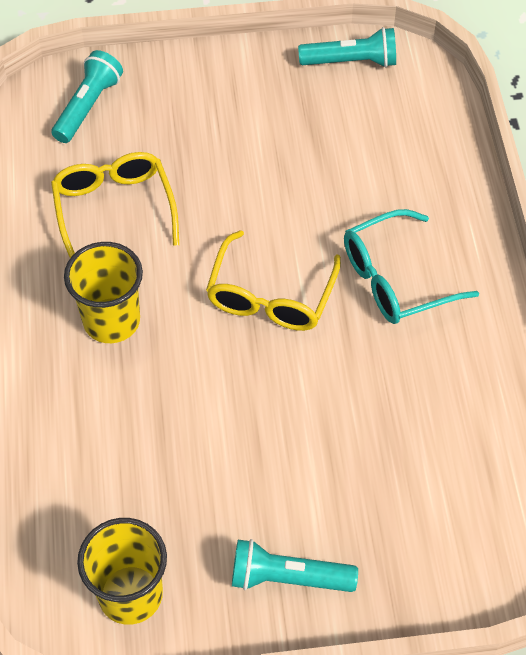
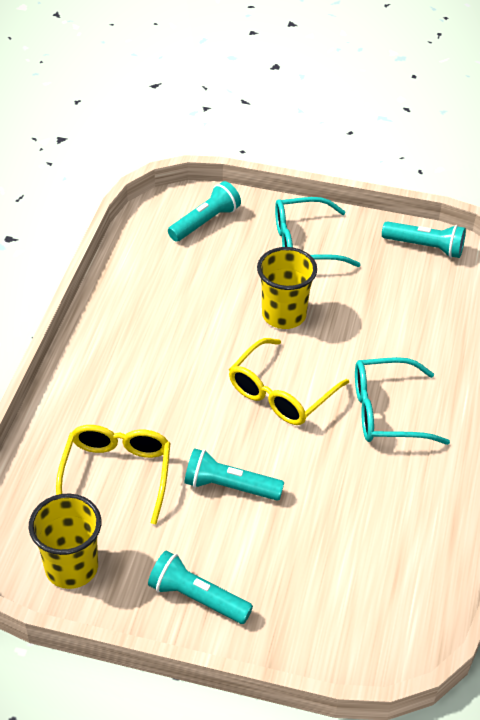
camera: 20 degrees right, 10 degrees down
(111, 321) = (151, 373): yellow cup -> yellow cup (284, 315)
(114, 209) = (190, 297): yellow glasses -> yellow glasses (116, 474)
(215, 99) = (304, 243): none -> turquoise glasses
(264, 430) = (229, 486): none -> turquoise flashlight

